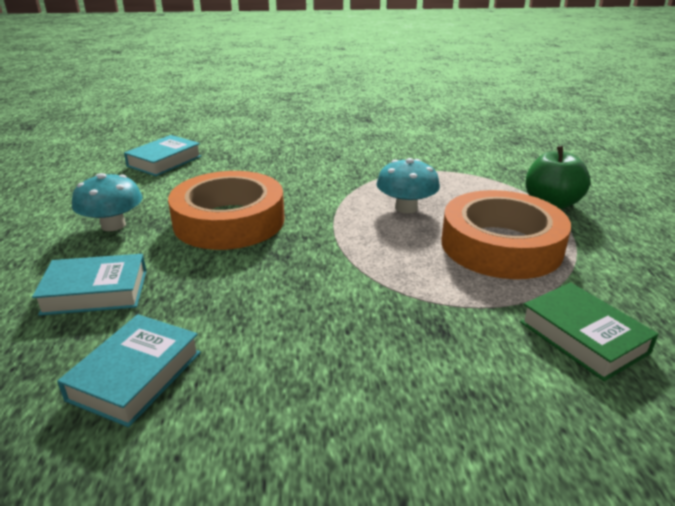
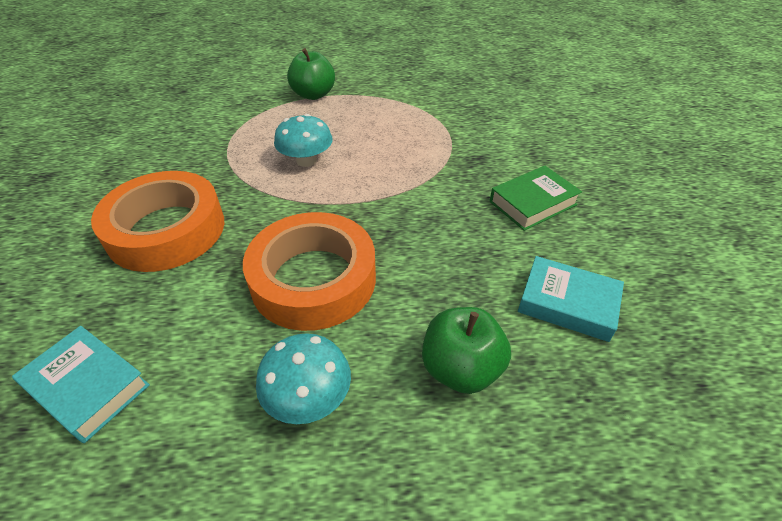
camera: 90 degrees left, 15 degrees up
(95, 292) = (461, 368): turquoise book -> green apple
(501, 245) = (374, 123): orange tape -> orange tape (166, 230)
(583, 337) = (475, 112): green book -> green book (532, 203)

